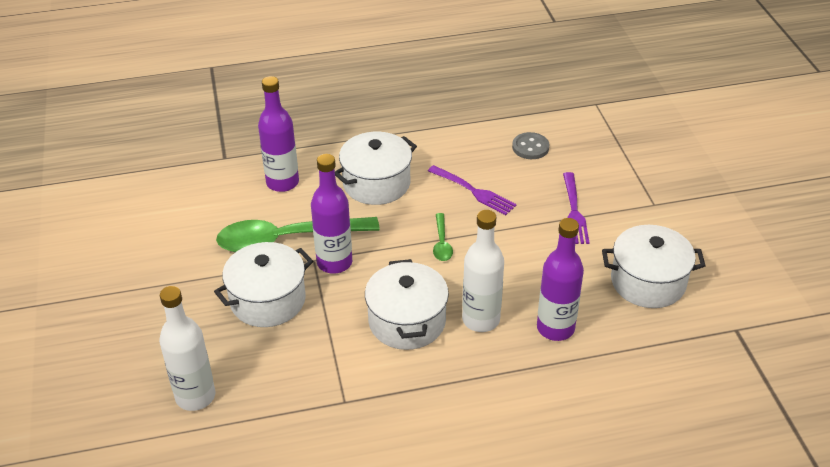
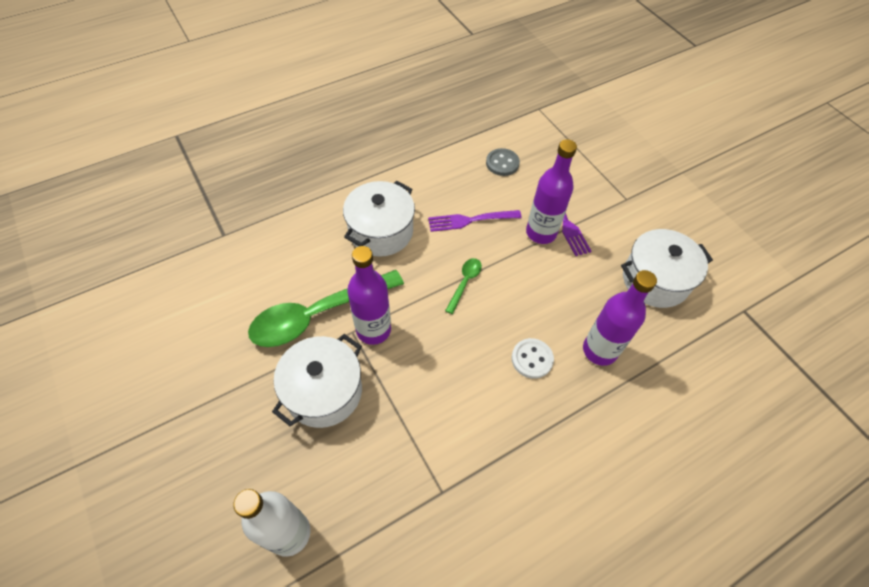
camera: 20 degrees left, 15 degrees up
(282, 182) = (291, 250): purple bottle -> purple bottle (541, 233)
(407, 321) = (466, 379): white pot -> none
(442, 243) = (464, 283): green spoon -> green spoon turned 135 degrees counterclockwise
(473, 191) = (471, 220): purple fork -> purple fork turned 150 degrees clockwise
(481, 320) = (532, 359): white bottle -> white button

